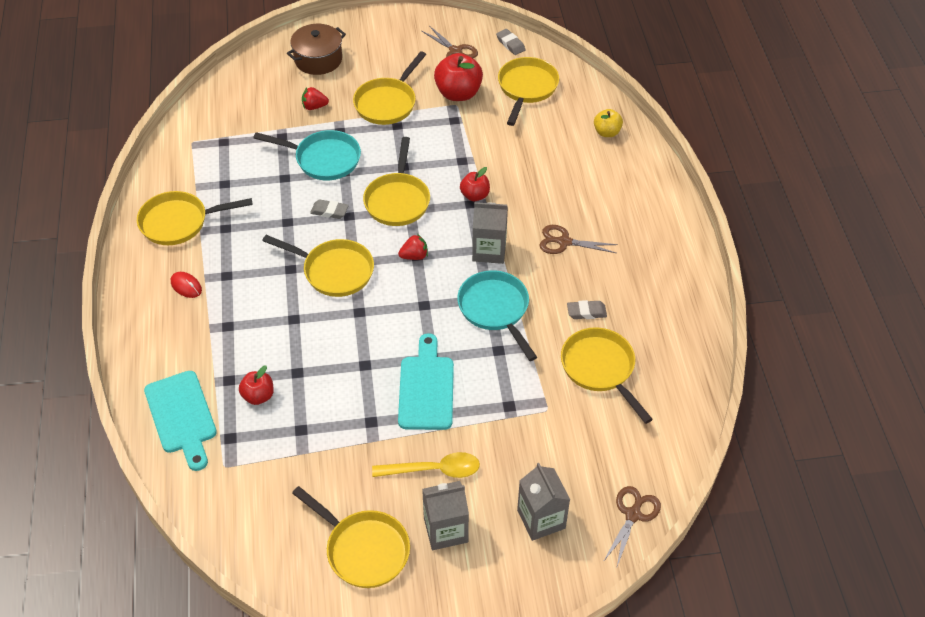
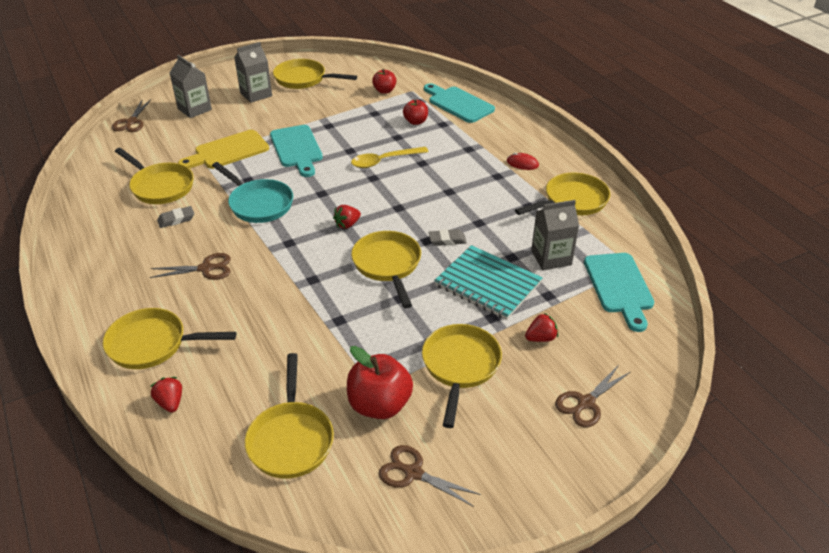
camera: 160 degrees right, 10 degrees down
(219, 128) = (619, 286): none -> turquoise cutting board
(318, 59) = (586, 403): brown pot -> brown scissors
(323, 159) = (487, 284): turquoise pan -> turquoise notebook
(334, 271) = (412, 198): yellow pan -> yellow pan (153, 344)
(434, 470) = (273, 114): yellow spoon -> yellow spoon (384, 161)
(475, 195) = (311, 289): red apple -> red apple (384, 91)
(489, 250) = (279, 244): grey carton -> grey carton (551, 258)
(510, 44) = (337, 513): grey eraser -> none
(511, 409) = (228, 151): none -> yellow cutting board
(607, 132) = (170, 402): yellow apple -> red strawberry

